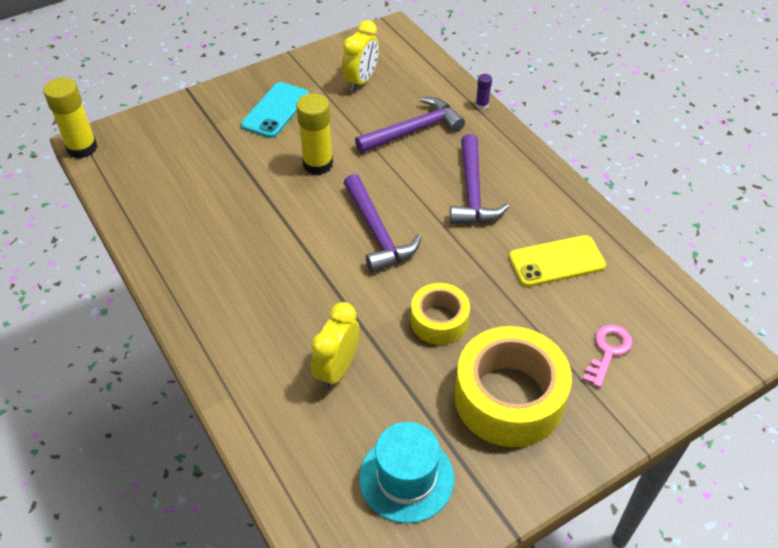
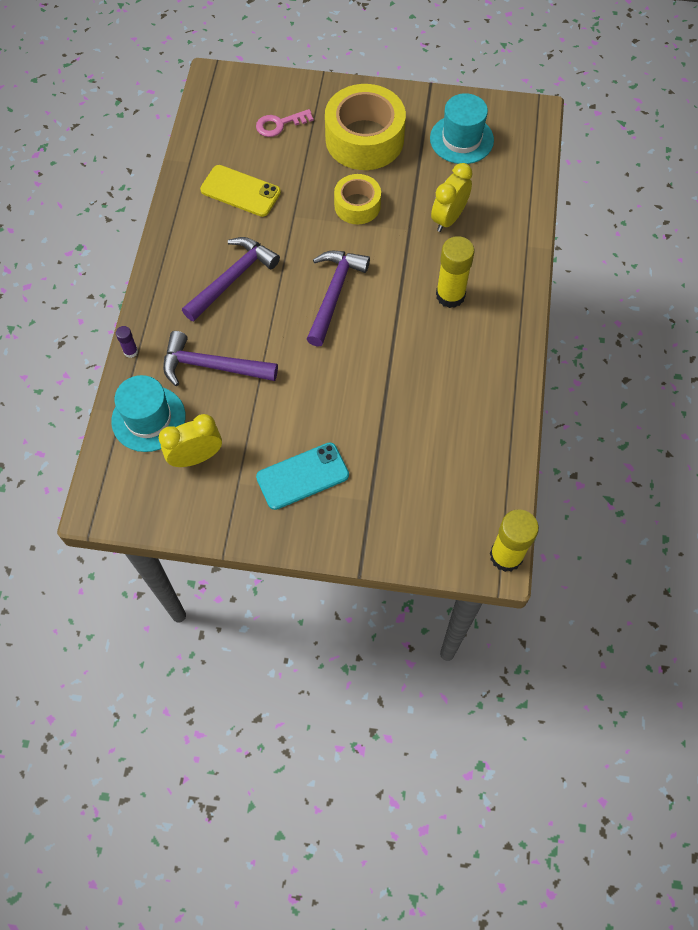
camera: 140 degrees left, 15 degrees up
(318, 164) = (320, 387): yellow glue stick -> yellow glue stick (450, 295)
(337, 369) = (448, 218): yellow clock -> yellow clock turned 150 degrees clockwise
(419, 81) = (148, 418): none -> turquoise hat

